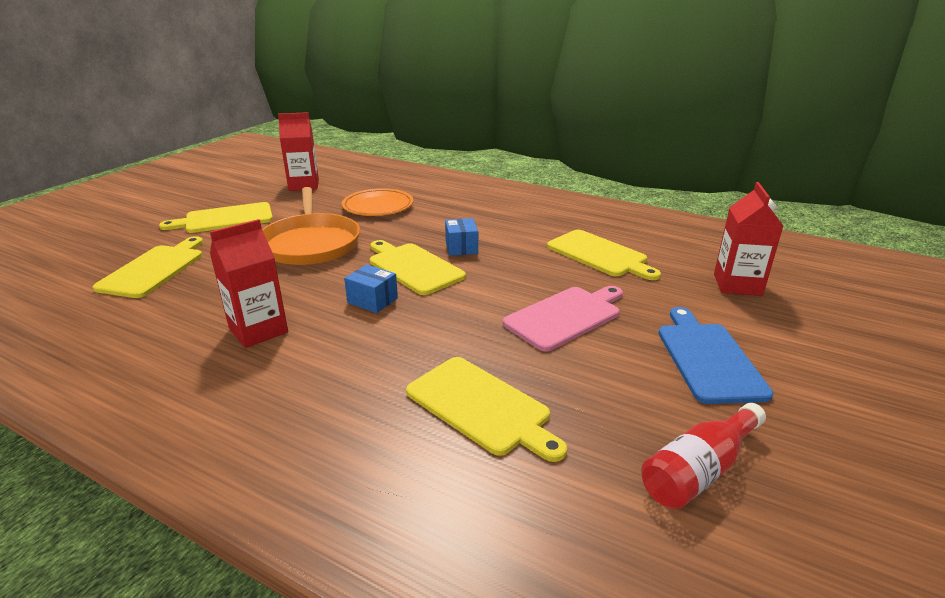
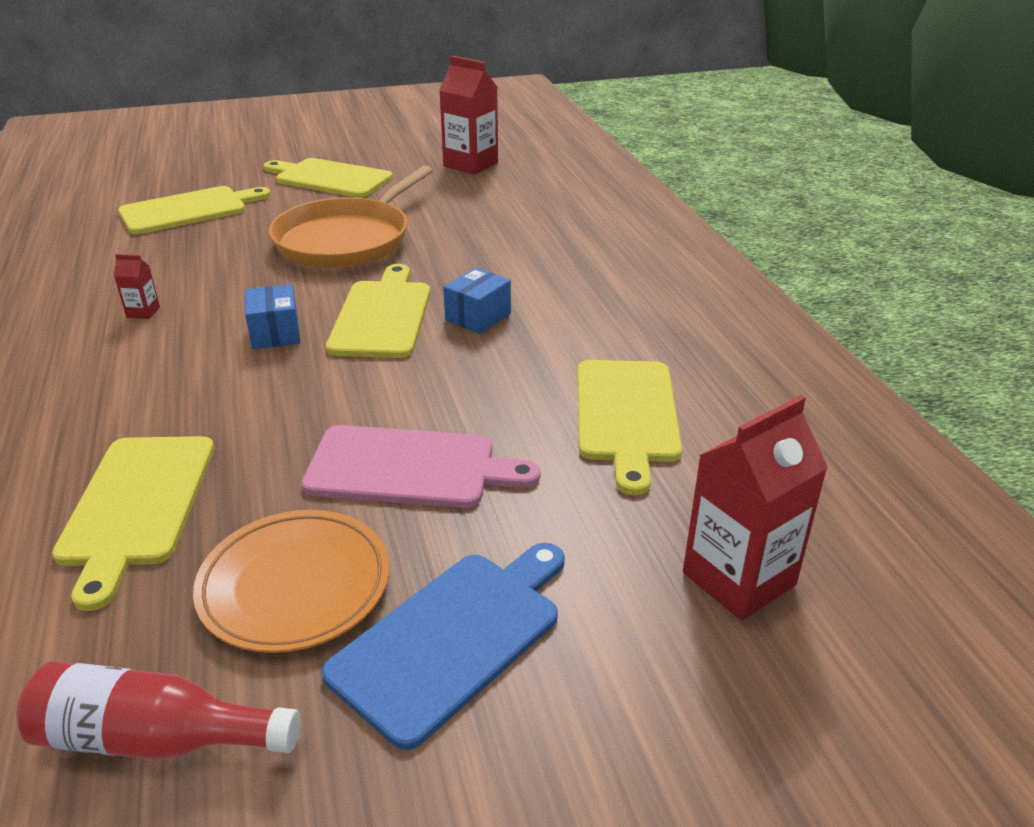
camera: 45 degrees right, 5 degrees up
(258, 330) = (143, 312): red carton -> red carton, size x0.45
(378, 206) = (494, 222): orange plate -> orange plate (295, 585)

